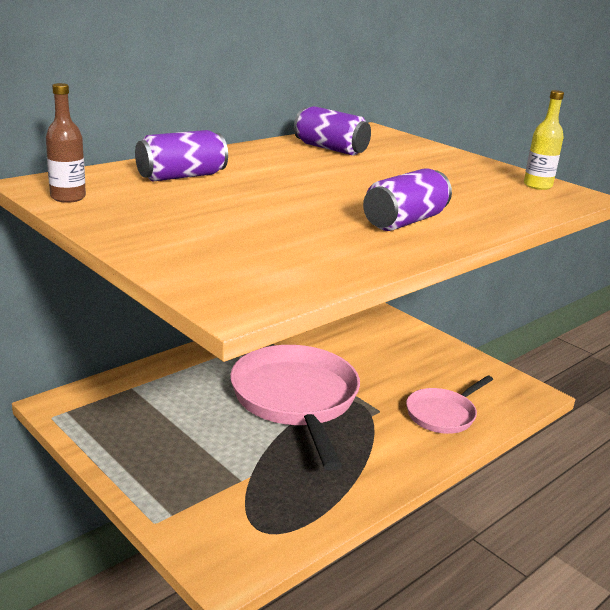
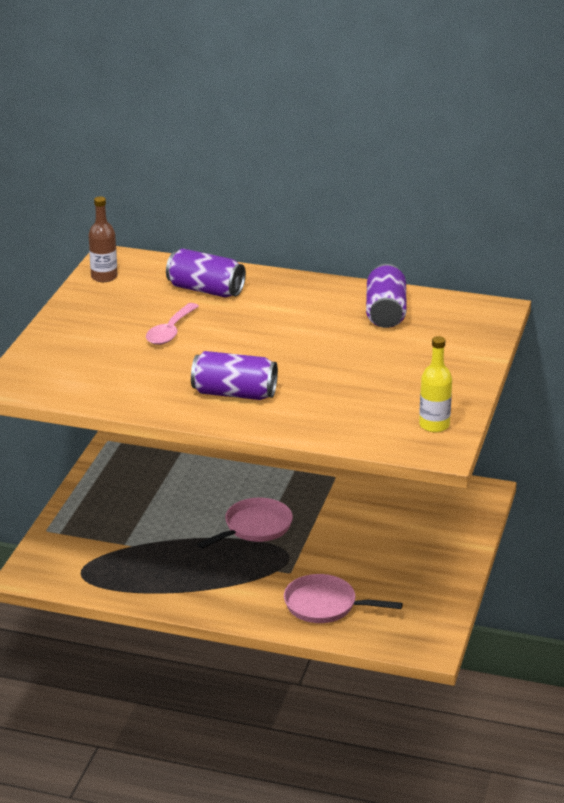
camera: 60 degrees right, 5 degrees up
(239, 207) = (170, 331): none -> pink spoon
(296, 400) = (254, 527): pink pan -> pink pan, size x0.53

